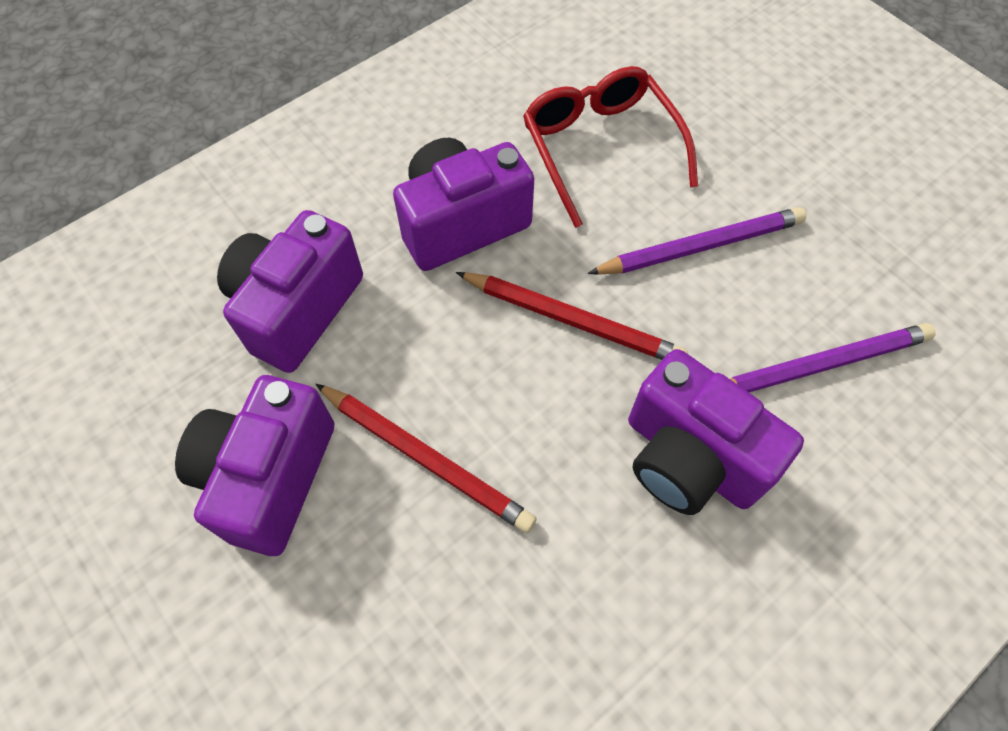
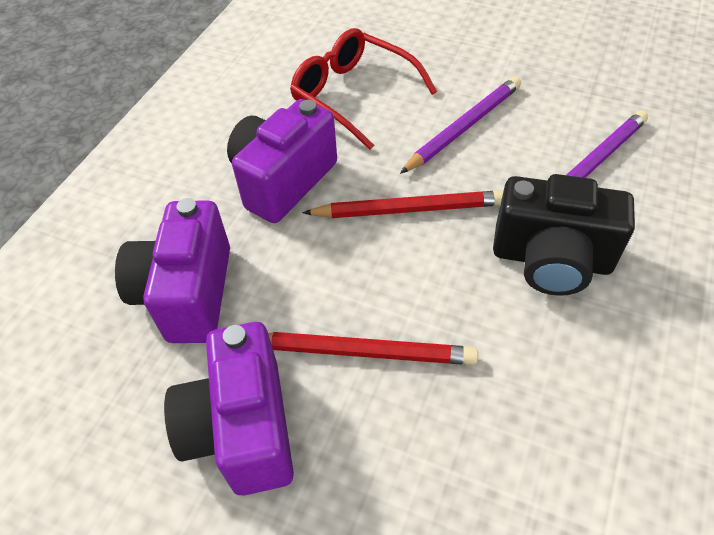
camera: 25 degrees left, 10 degrees down
(689, 458) = (551, 260): purple camera -> black camera

